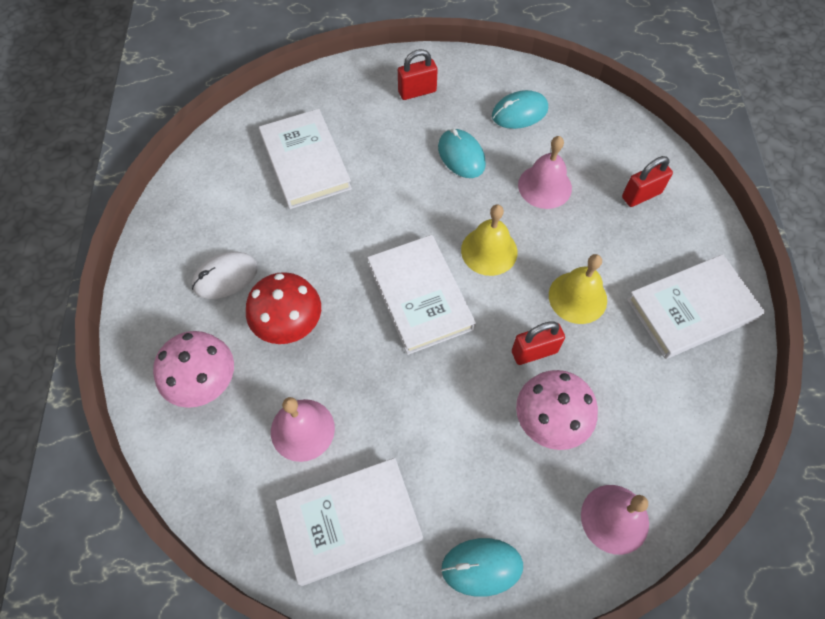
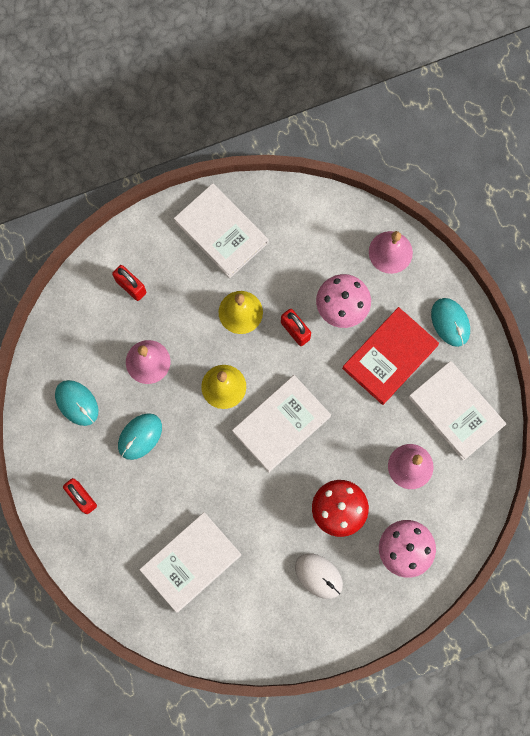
camera: 110 degrees left, 15 degrees up
(459, 459) = (390, 357): none -> red book

